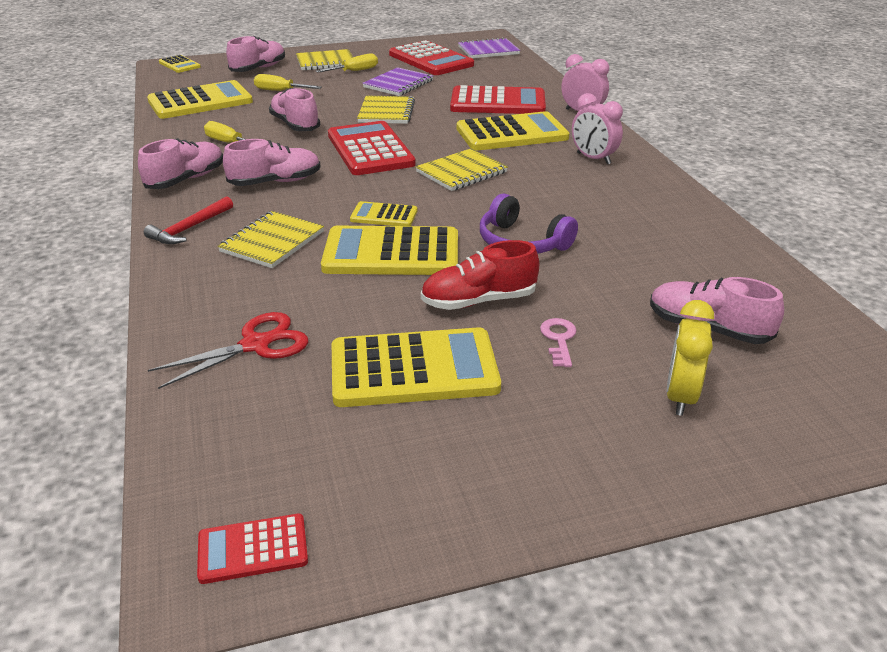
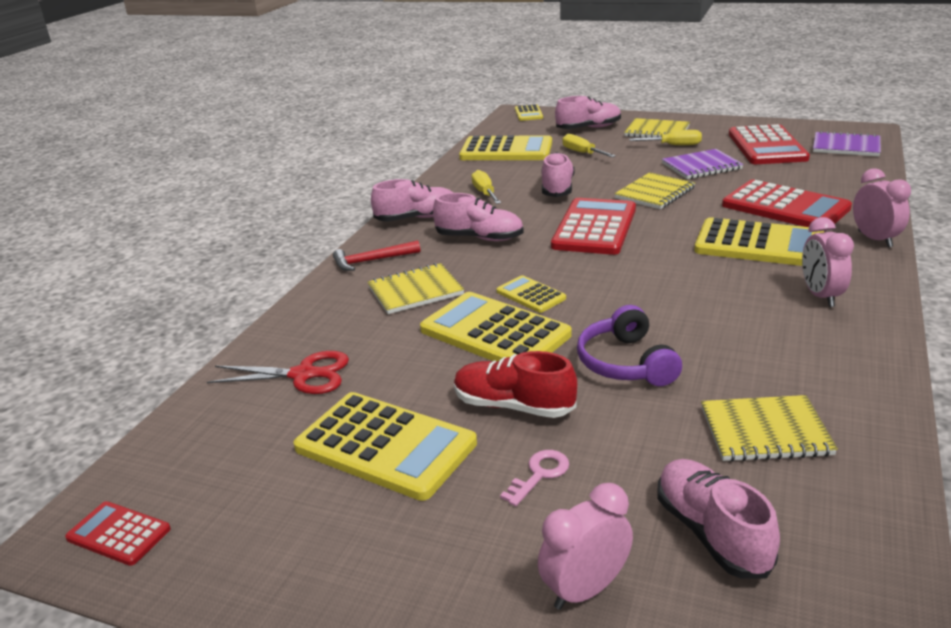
camera: 40 degrees right, 5 degrees down
(461, 172) = (654, 273): yellow notebook -> yellow notebook (765, 431)
(680, 396) = (585, 589): yellow clock -> pink clock

